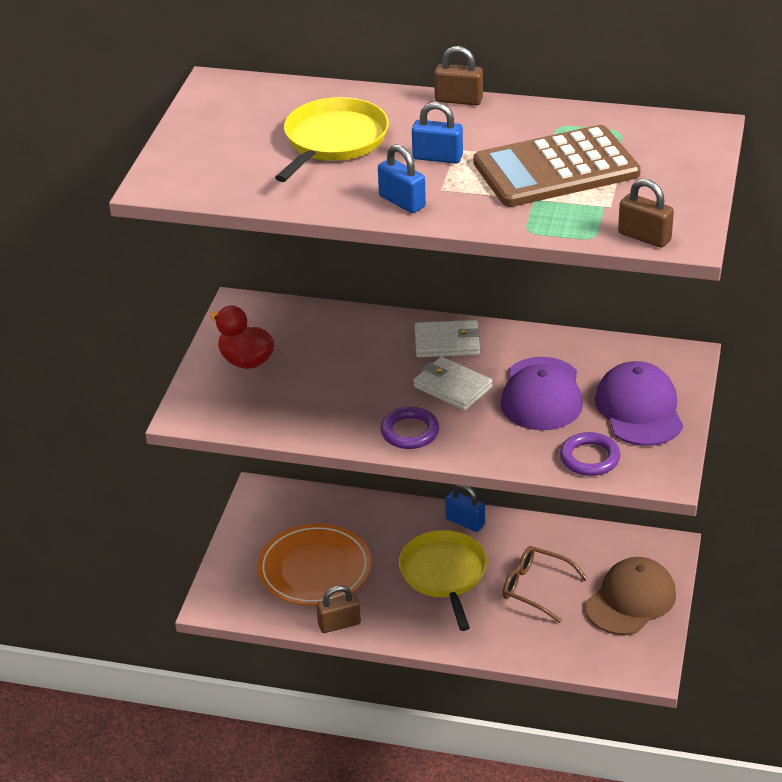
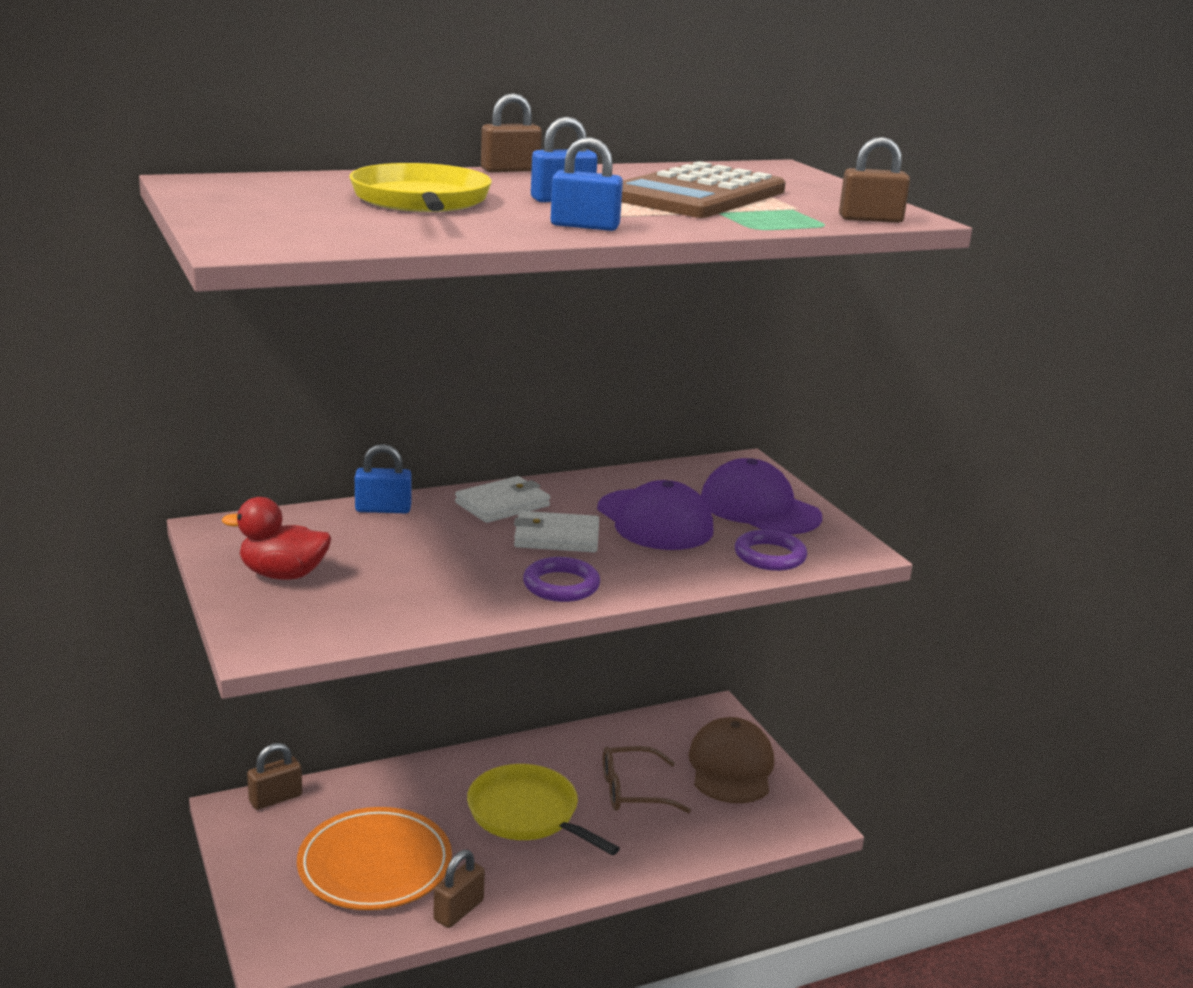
camera: 40 degrees left, 15 degrees down
(291, 494) = (275, 798): none -> brown padlock
(465, 522) = (500, 757): blue padlock -> blue padlock (383, 509)

